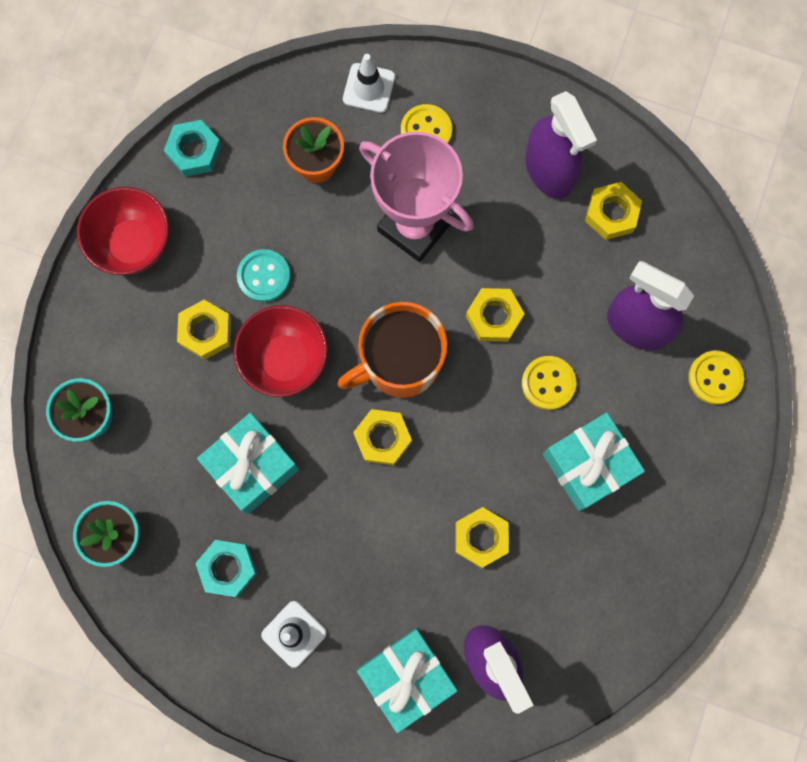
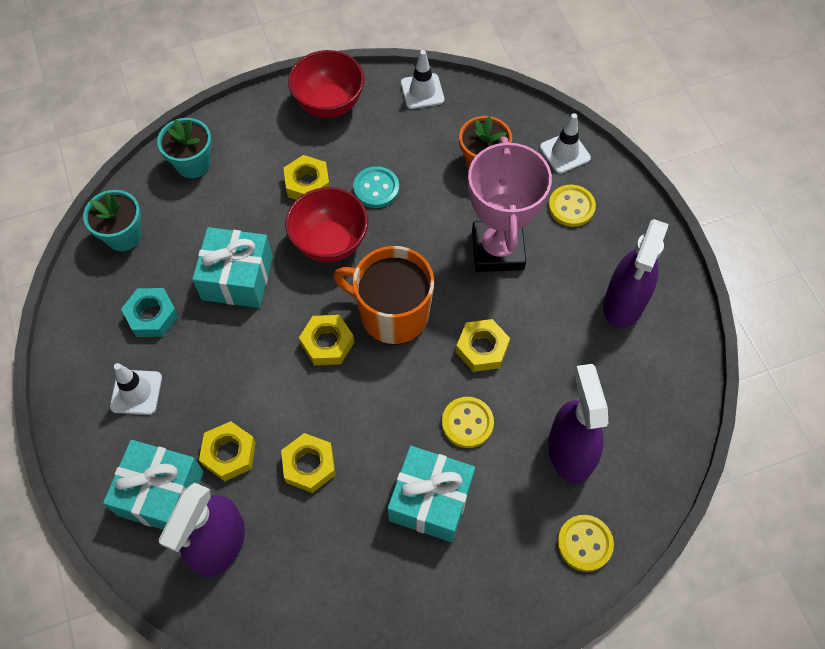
camera: 50 degrees right, 15 degrees down
(194, 151) = (422, 91): turquoise nut -> white traffic cone
(611, 214) = (635, 369): yellow nut -> yellow nut (229, 454)

